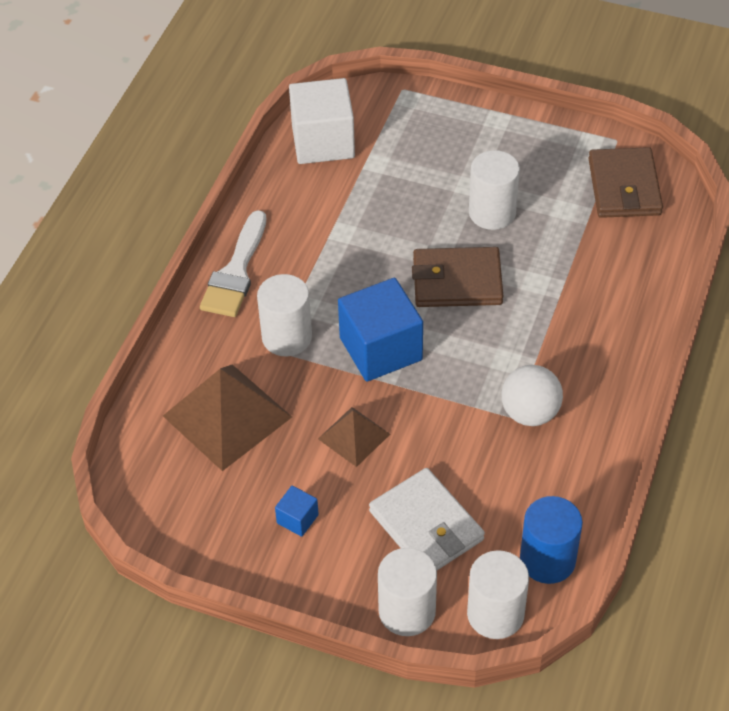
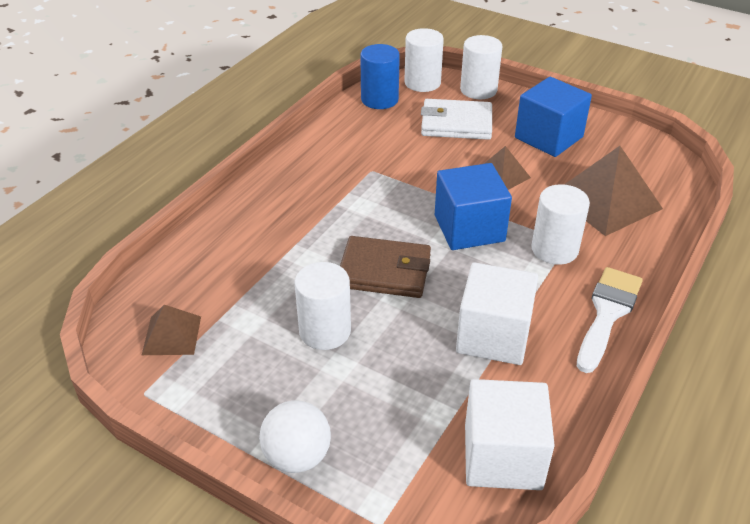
camera: 170 degrees left, 10 degrees down
(297, 519) = (548, 137): blue cube -> blue cube, size x2.22
(340, 233) = (493, 336): none -> white cube
(426, 525) = (456, 123): white wallet -> white wallet turned 60 degrees counterclockwise
(530, 413) = (358, 171): white ball -> white ball (297, 456)
(624, 187) = (172, 335): brown wallet -> brown pyramid

